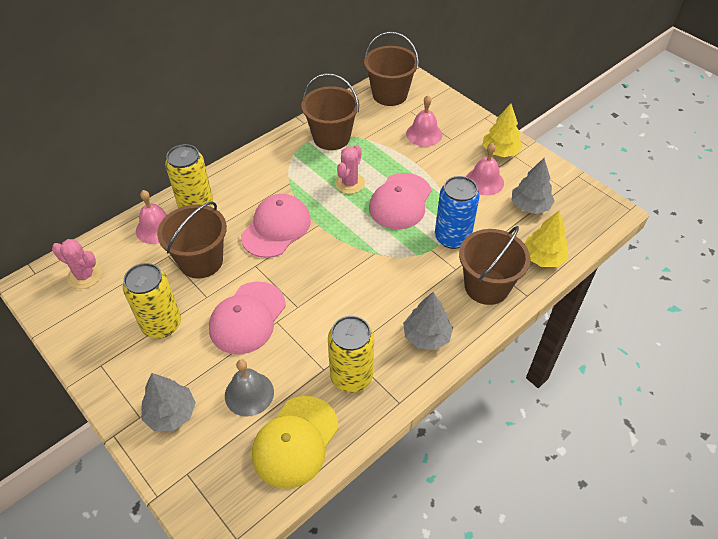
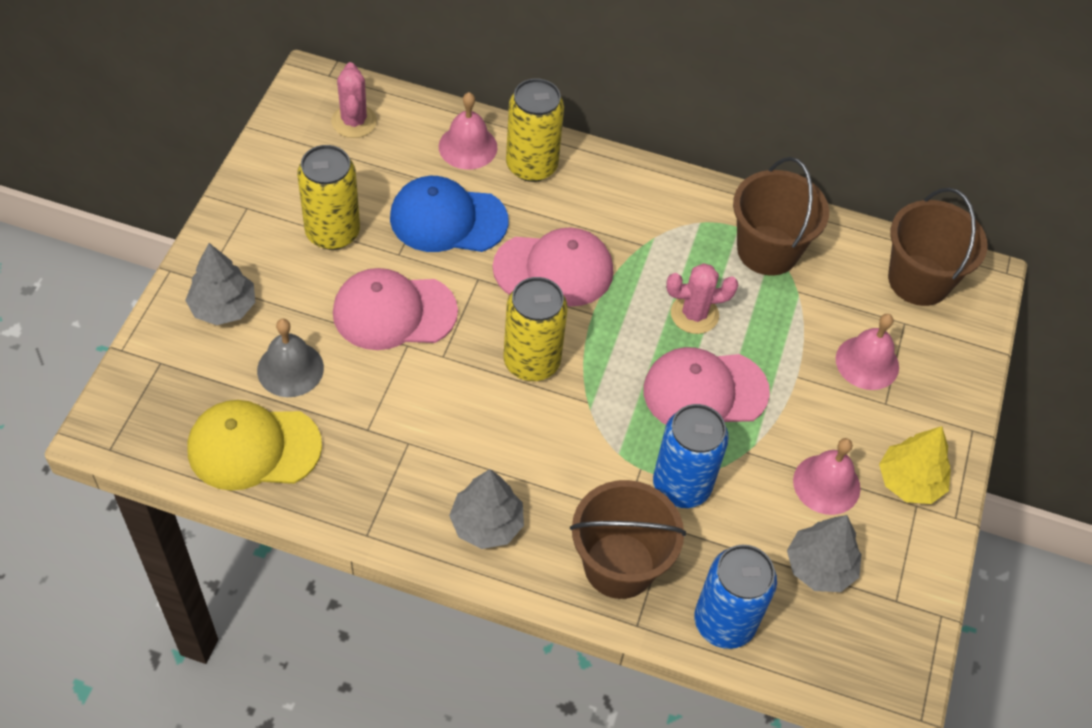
camera: 55 degrees right, 5 degrees up
(201, 261) = (448, 219): brown bucket -> blue cap
(351, 376) = (374, 465): yellow can -> yellow can (531, 362)
(543, 258) = (724, 622): yellow tree -> blue can

